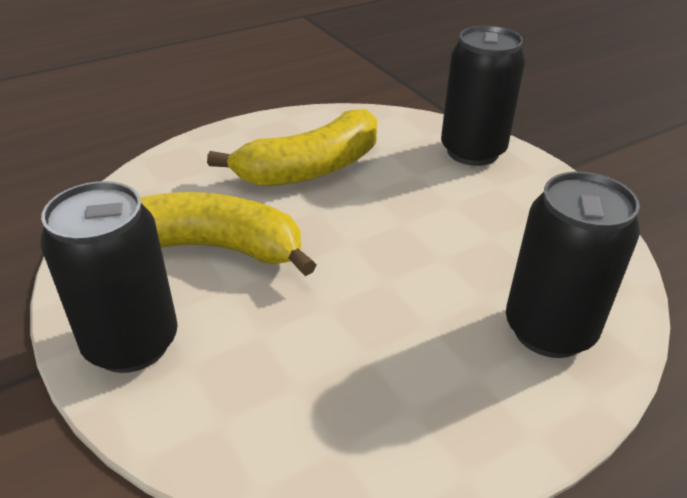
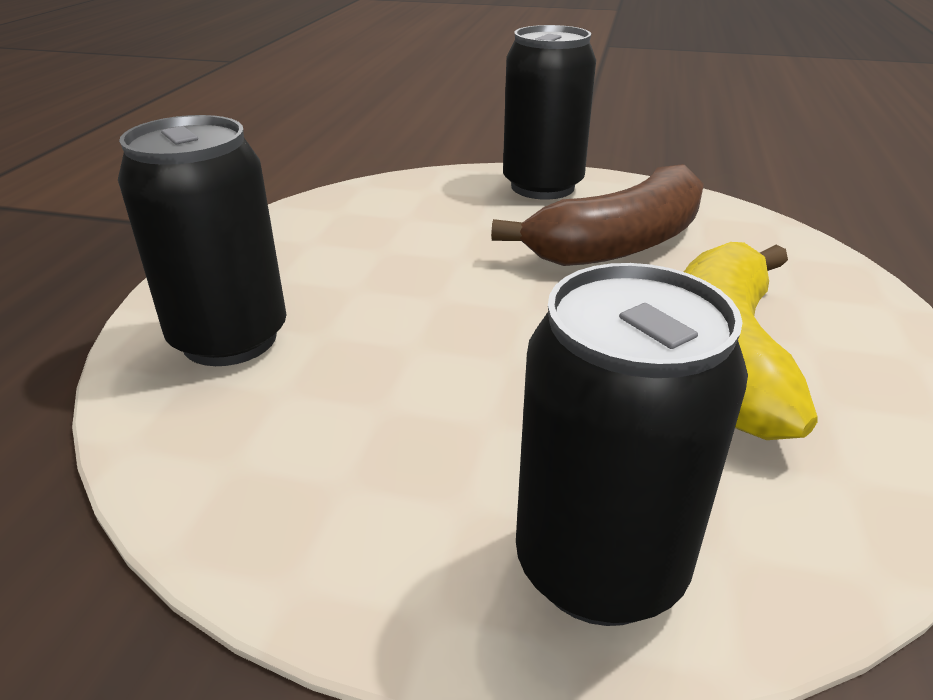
camera: 135 degrees right, 5 degrees down
(214, 248) = (619, 243): yellow banana -> brown banana

